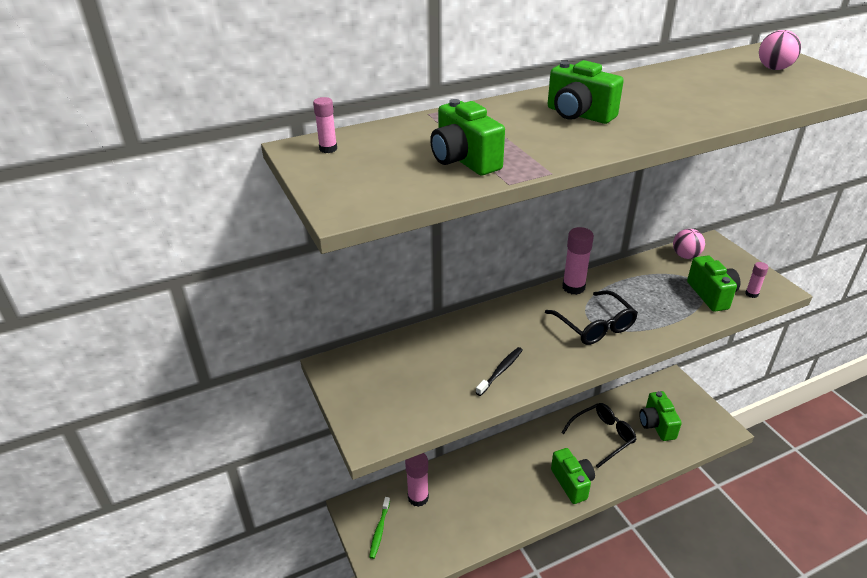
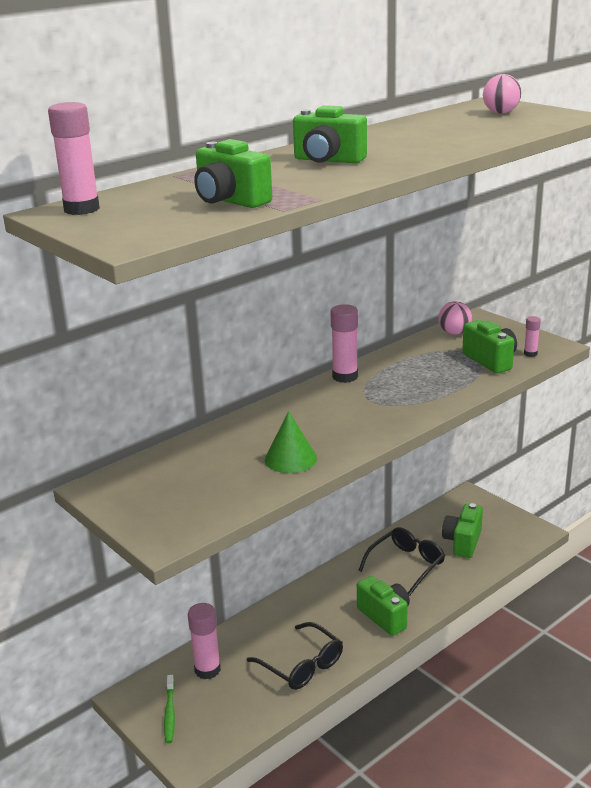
camera: 15 degrees left, 10 degrees down
(328, 149) = (81, 209): pink glue stick -> pink glue stick, size x1.85
(500, 371) = (290, 458): black toothbrush -> green cone
(595, 326) = (379, 405): black glasses -> black glasses (302, 665)
(656, 425) = (463, 542): green camera -> green camera turned 45 degrees clockwise

